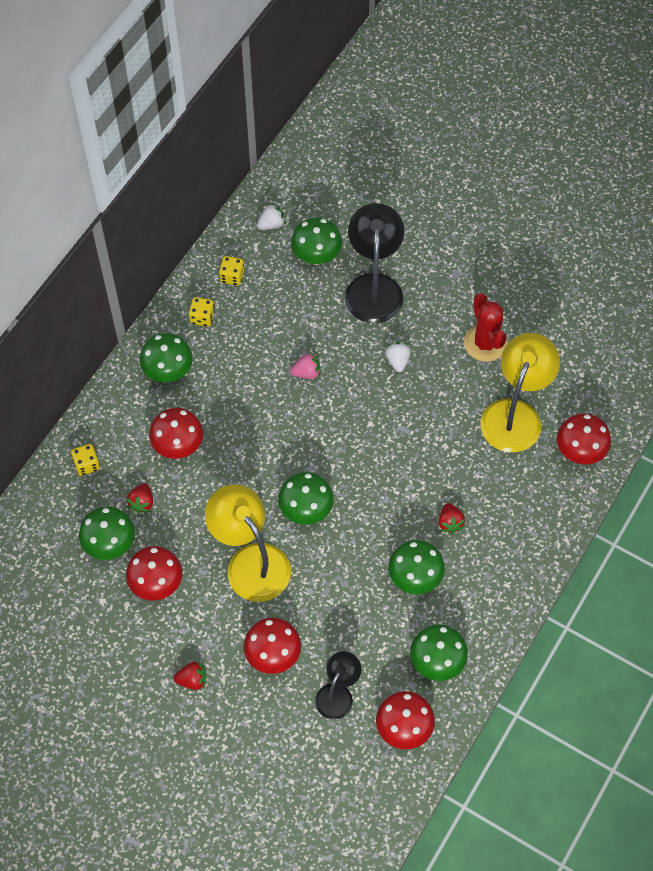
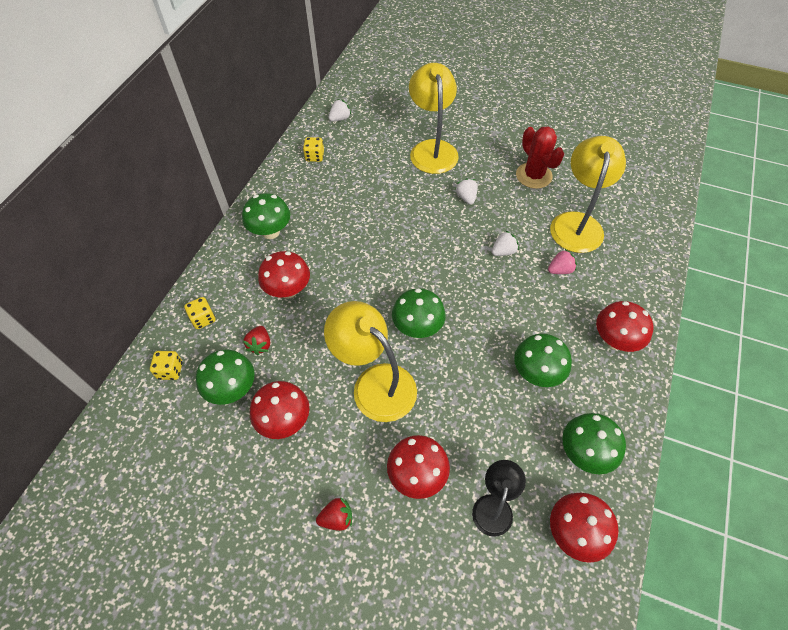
camera: 10 degrees left, 5 degrees down
(202, 317) = (294, 188): yellow dice -> yellow dice (170, 370)
(306, 373) = (392, 216): pink strawberry -> pink strawberry (560, 270)
(316, 256) = (380, 134): green mushroom -> none
(374, 287) = (432, 149): black lamp -> yellow lamp
(421, 436) = (503, 251): none -> white strawberry
(450, 523) = (552, 318): red strawberry -> none
(580, 451) = (642, 244): red mushroom -> red mushroom (614, 340)

